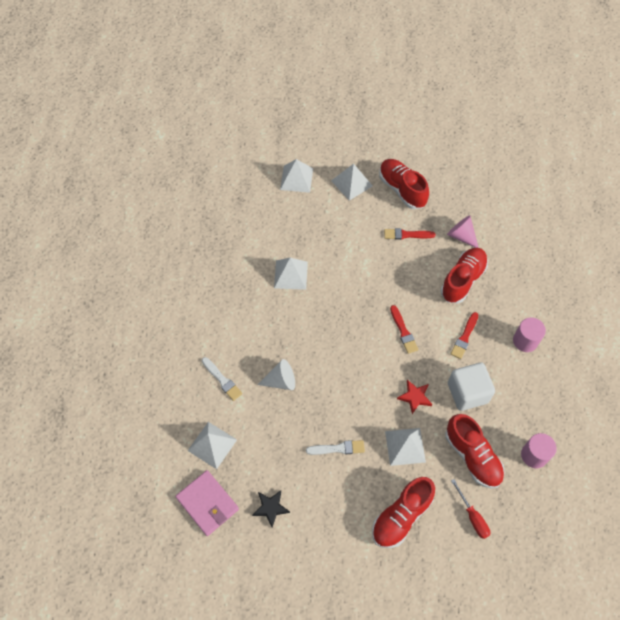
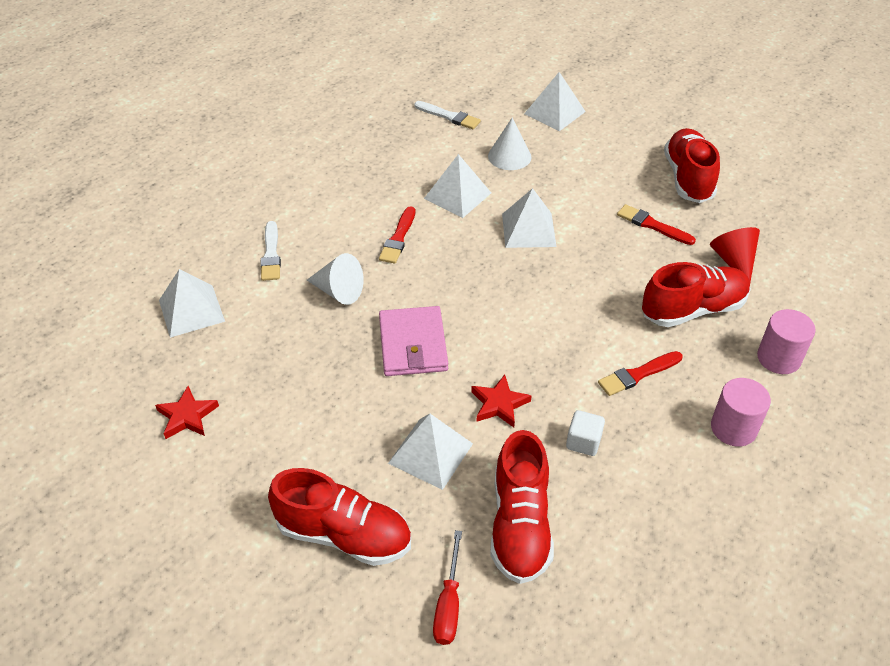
camera: 35 degrees right, 15 degrees down
(207, 503) = (122, 366): pink wallet -> pink wallet (413, 344)
(270, 508) = (187, 416): black star -> red star
(297, 228) = (509, 156): none -> white cone
(338, 448) = (337, 402): white brush -> white brush (449, 116)
(352, 183) = (623, 144): white pyramid -> white pyramid (529, 230)
(401, 516) = (344, 535): red shoe -> red shoe turned 150 degrees counterclockwise
(403, 331) = (552, 323): red brush -> red brush (398, 238)
(461, 236) = (734, 261): pink cone -> red cone
(467, 393) = (583, 442): white cube -> white cube, size x0.50
(534, 455) = (623, 584): pink cylinder -> pink cylinder (778, 358)

